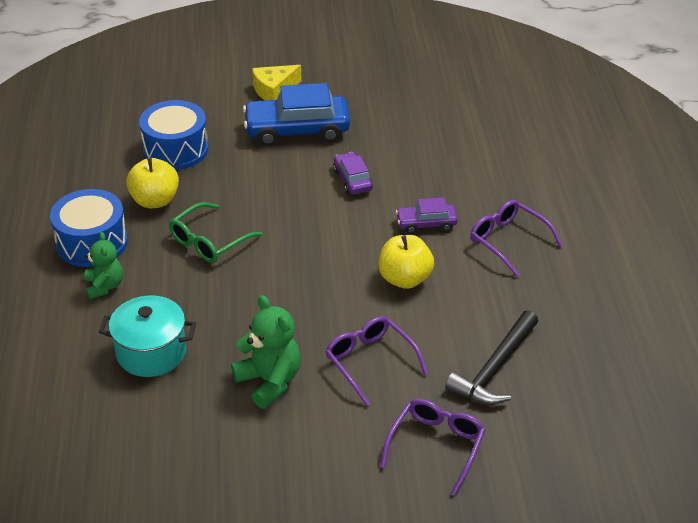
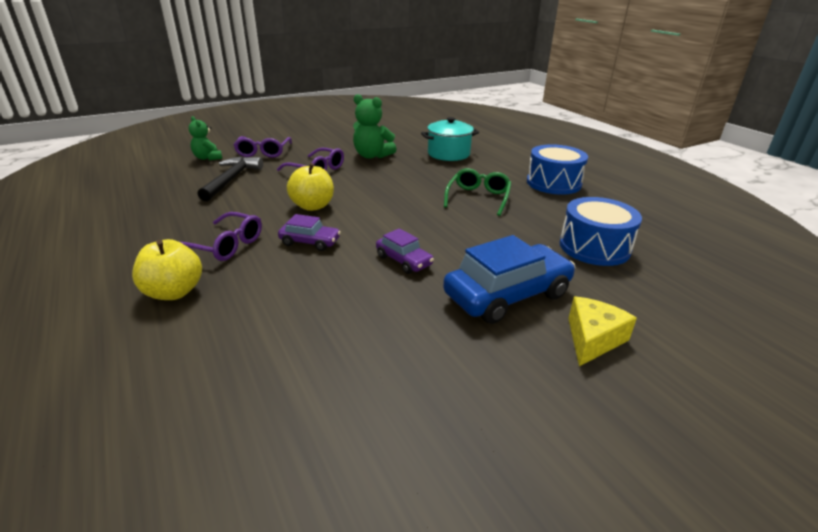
camera: 155 degrees right, 10 degrees down
(104, 286) = (512, 169): green teddy bear -> green teddy bear (207, 158)
(155, 200) = (551, 210): yellow apple -> yellow apple (174, 292)
(426, 224) = (310, 242): purple car -> purple car turned 45 degrees clockwise

